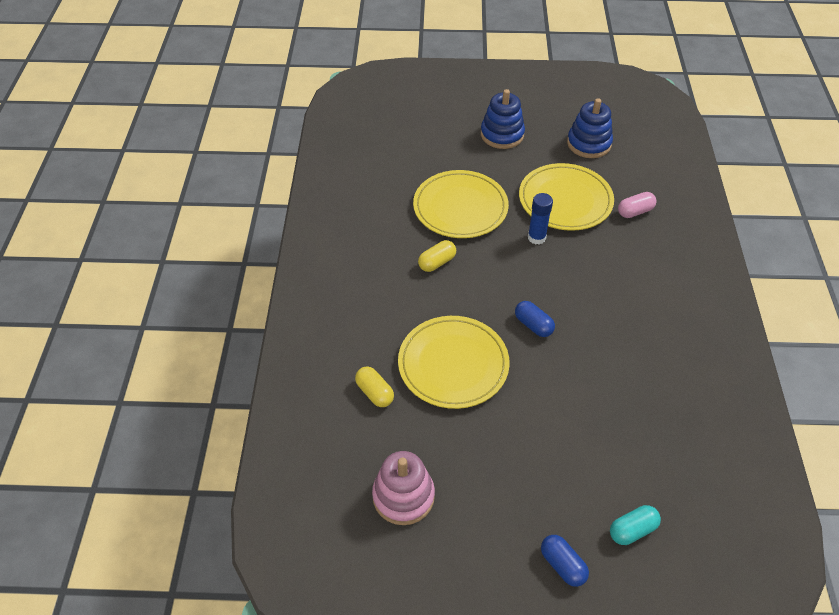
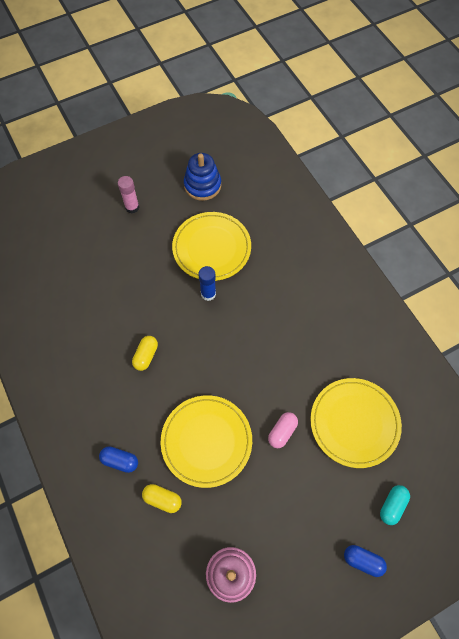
camera: 30 degrees left, 15 degrees up
(460, 207) = (136, 294): yellow plate -> yellow plate (354, 423)
(502, 135) = (132, 207): blue stacking toy -> pink glue stick
(533, 325) = (245, 374): blue capsule -> blue capsule (120, 461)
(635, 212) = (266, 234): pink capsule -> pink capsule (282, 432)

